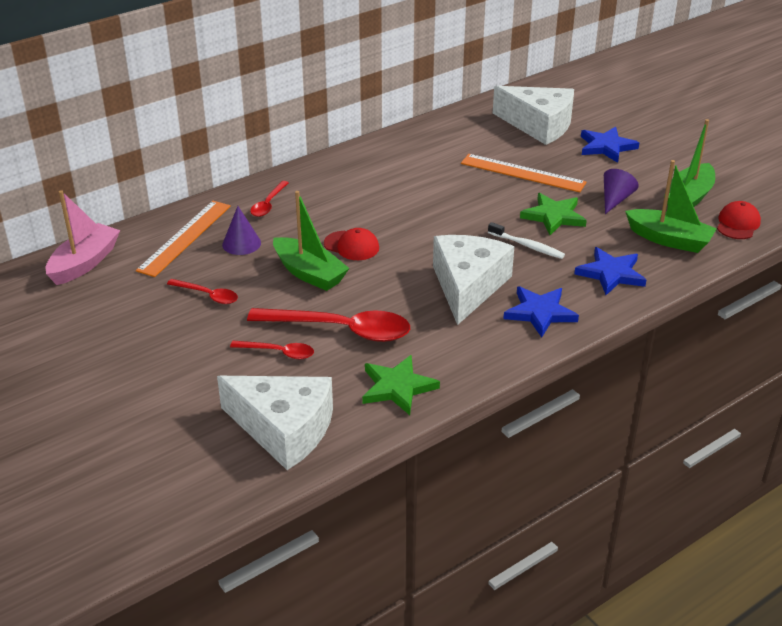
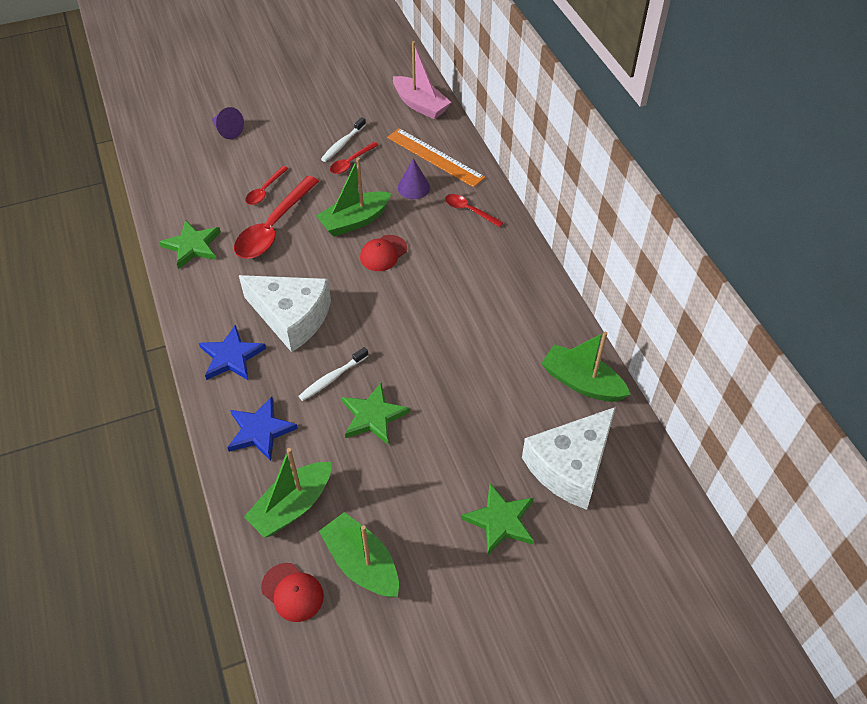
camera: 105 degrees right, 15 degrees up
(173, 309) = (342, 144): none -> white toothbrush
(284, 429) = (185, 183): white cheese -> none
(457, 127) = (582, 382): none -> green boat
(522, 173) = (465, 415): orange ruler -> none
(606, 147) = (500, 521): blue star -> green star
(615, 199) = (385, 485): purple cone -> purple cone (227, 130)

